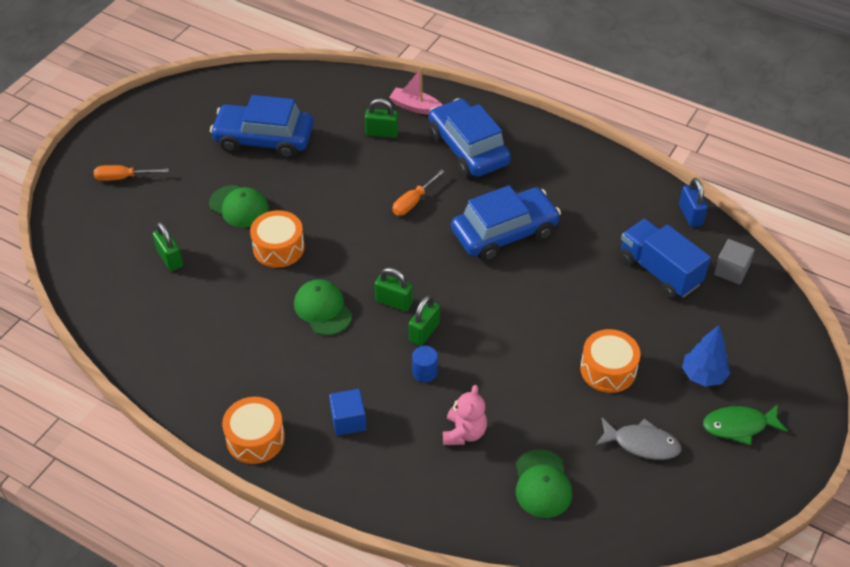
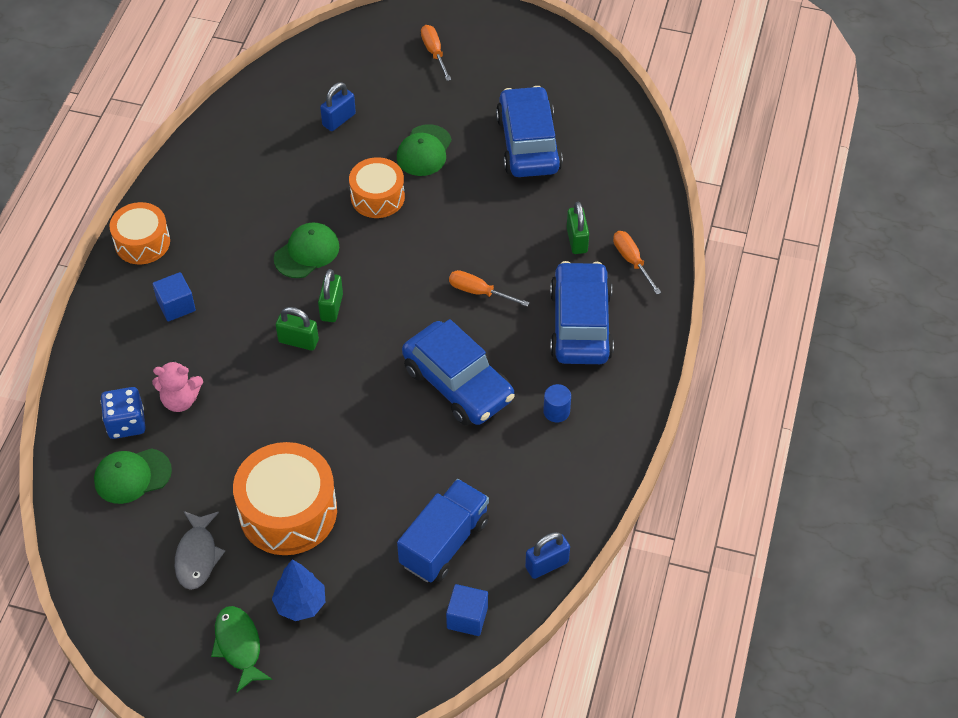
camera: 75 degrees right, 5 degrees up
(170, 258) = (339, 120): green padlock -> blue padlock
(415, 107) = (631, 261): pink boat -> orange screwdriver
(424, 372) = (247, 352): blue cylinder -> blue cylinder (556, 411)
(468, 149) = (580, 324): blue car -> blue car turned 45 degrees counterclockwise
(479, 481) = (126, 423): none -> blue dice
(608, 369) = (288, 511): orange drum -> orange drum, size x1.59
(731, 271) = (467, 617): grey cube -> blue cube

